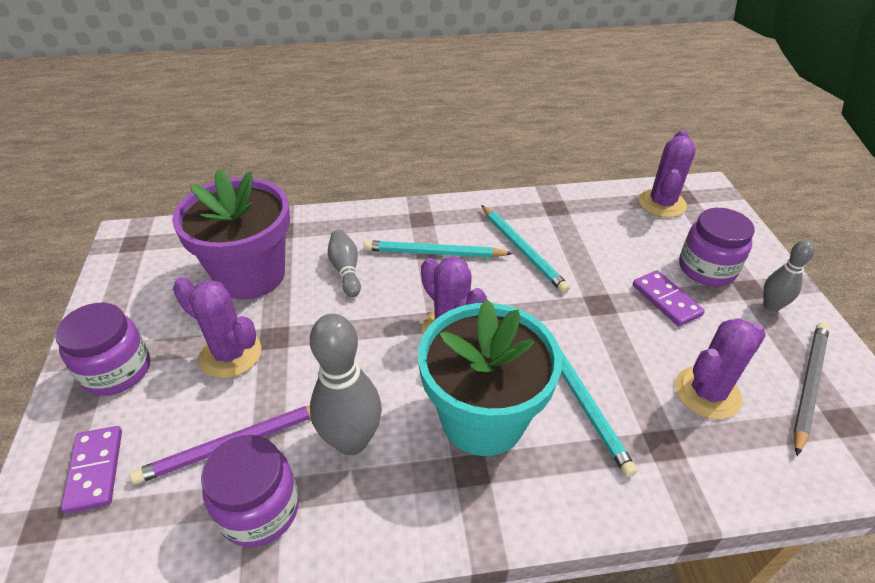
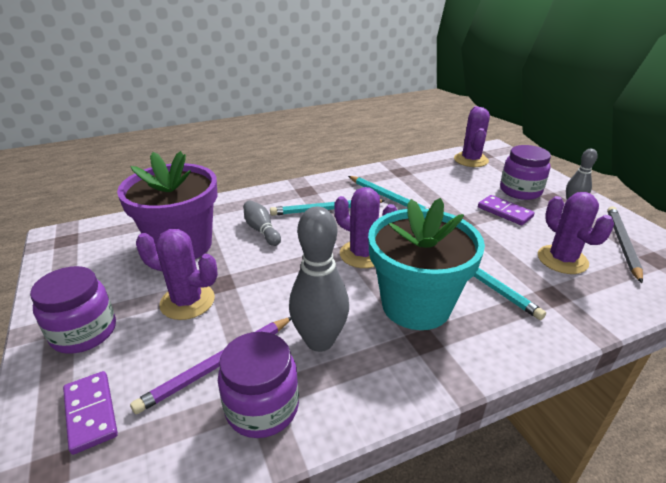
camera: 15 degrees left, 10 degrees down
(707, 393) = (562, 260): purple cactus -> purple cactus turned 60 degrees counterclockwise

